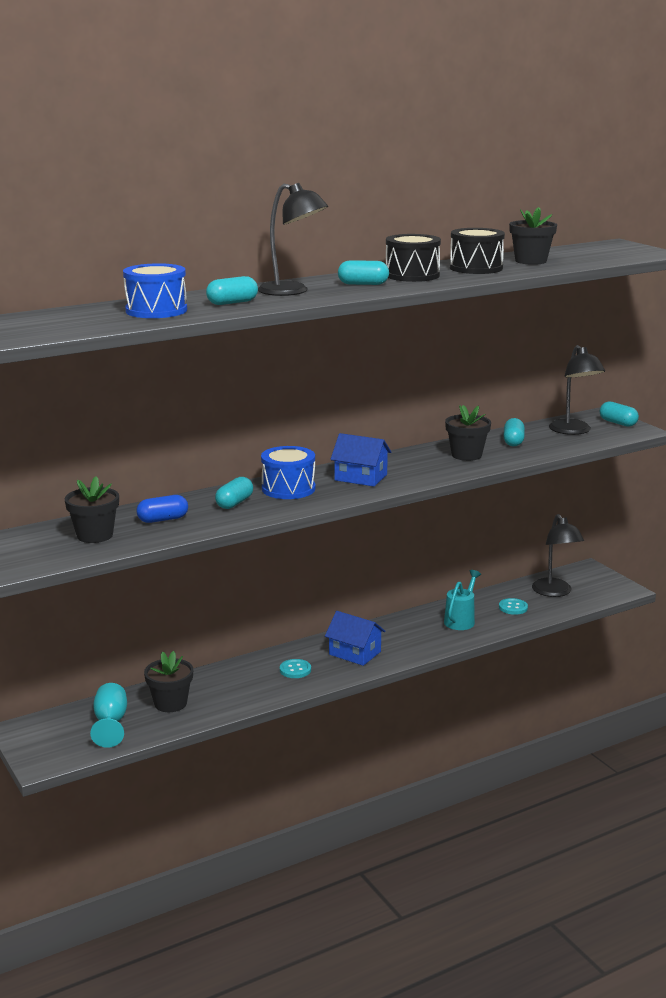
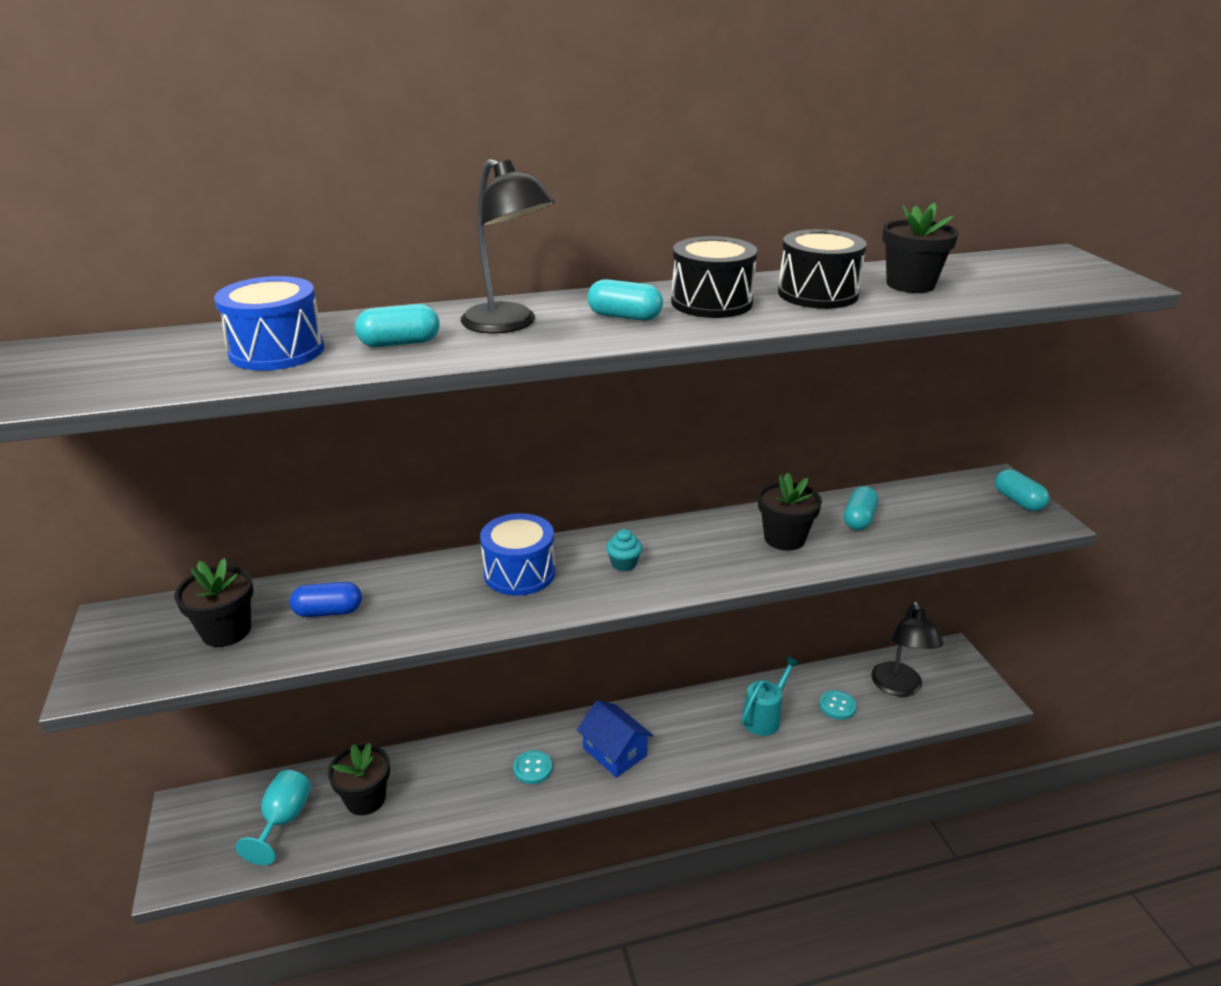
camera: 15 degrees right, 10 degrees up
(234, 503) = (436, 592): turquoise capsule -> none
(360, 477) = (624, 564): blue house -> turquoise cupcake
(573, 431) = (950, 509): black lamp -> none

